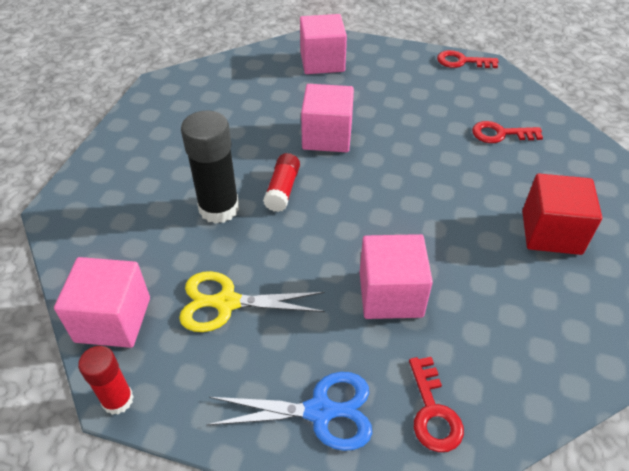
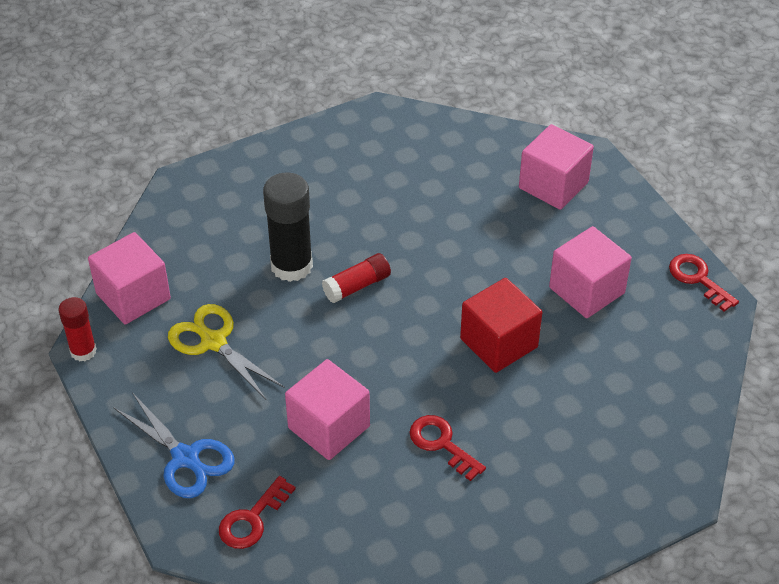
camera: 45 degrees right, 0 degrees up
(327, 136) = (455, 265): pink cube -> pink cube (586, 290)
(500, 134) = (617, 376): red key -> red key (441, 444)
(551, 232) = (523, 487): red cube -> red cube (499, 343)

